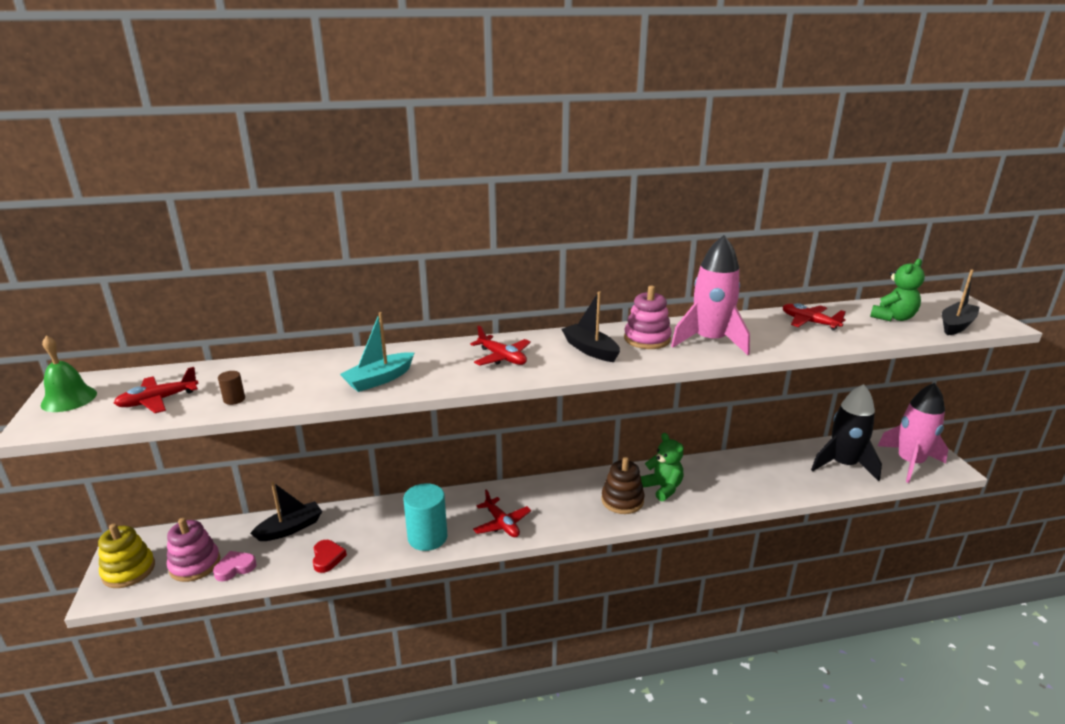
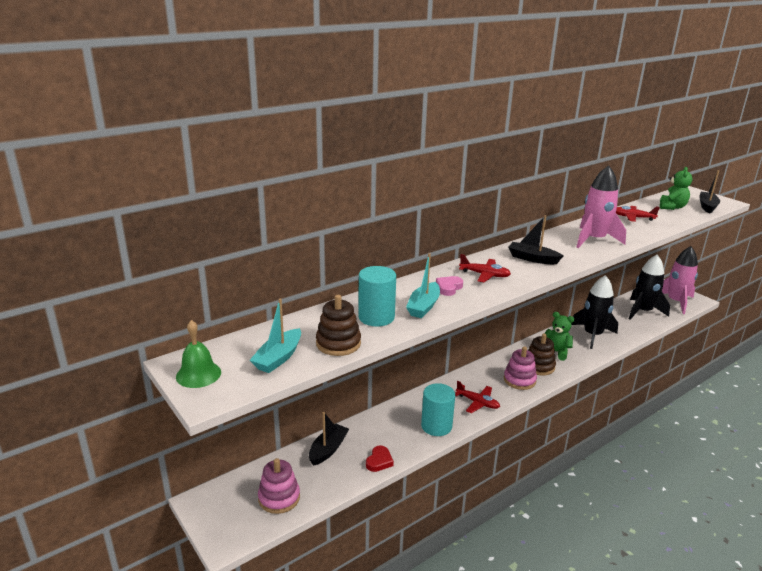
camera: 25 degrees left, 0 degrees up
(128, 570) = (227, 520): yellow stacking toy -> none
(158, 400) = (278, 358): red plane -> turquoise boat
(234, 399) = (338, 343): brown cylinder -> brown stacking toy
(235, 568) = (315, 490): pink heart -> pink heart (448, 288)
(312, 380) = (376, 317): none -> turquoise cylinder
(327, 558) = (379, 461): red heart -> red heart turned 60 degrees clockwise
(647, 339) = (556, 245): pink stacking toy -> pink stacking toy (519, 380)
(736, 479) = (592, 335): none -> black rocket

